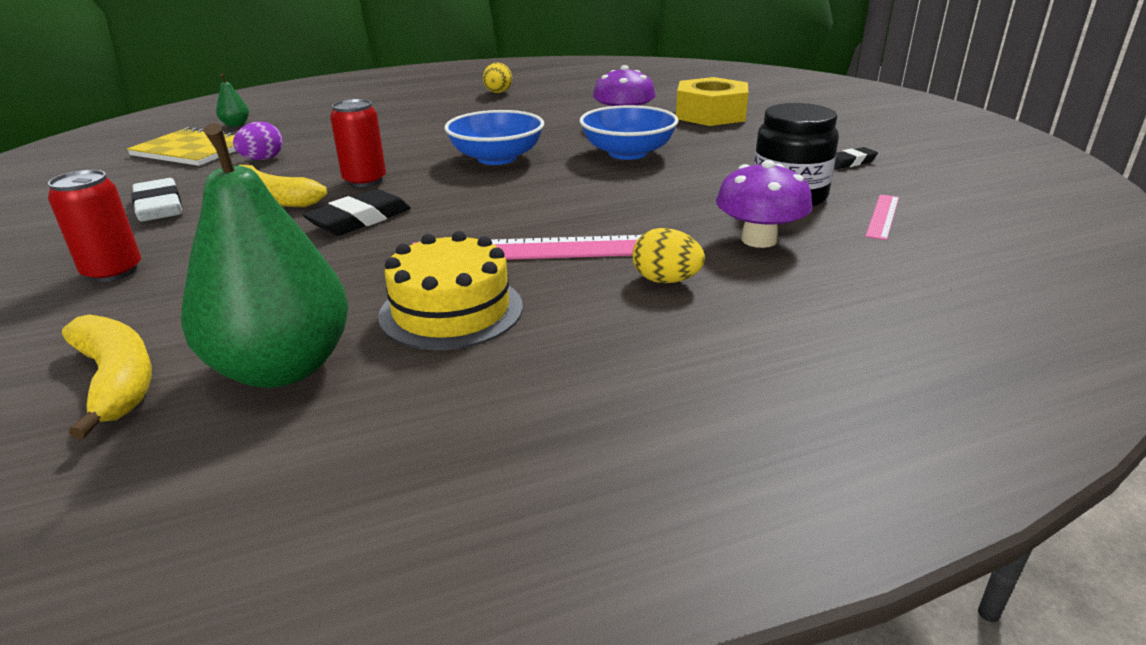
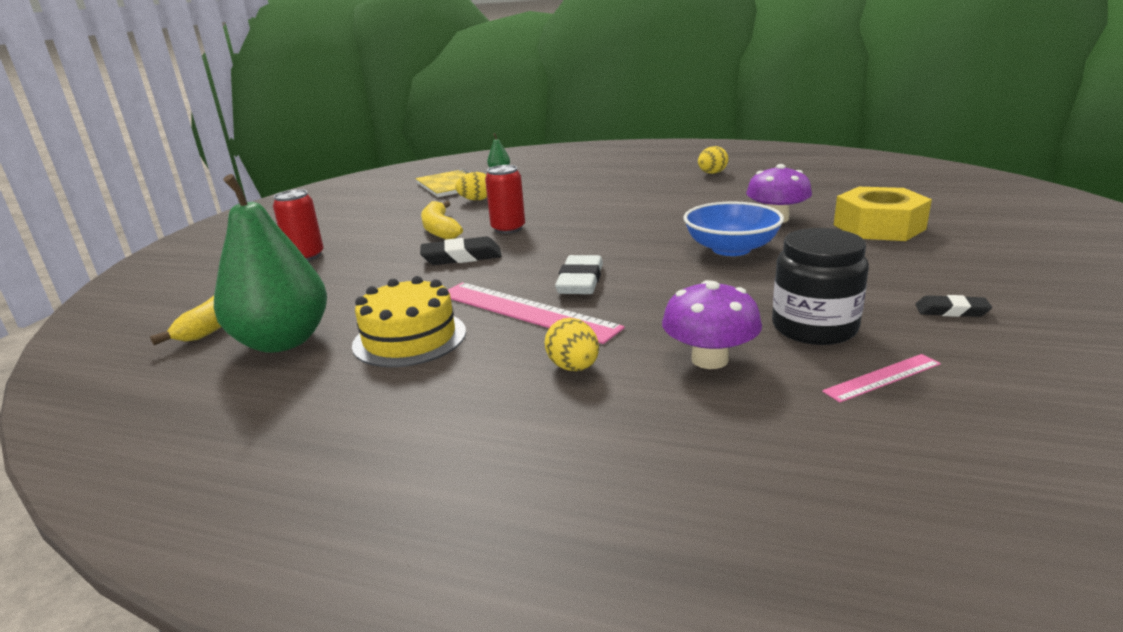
camera: 40 degrees right, 5 degrees down
(159, 207) = (381, 221): white eraser -> white eraser (580, 281)
(262, 159) = (476, 200): purple egg -> yellow egg
(497, 158) = (619, 230): blue bowl -> none

